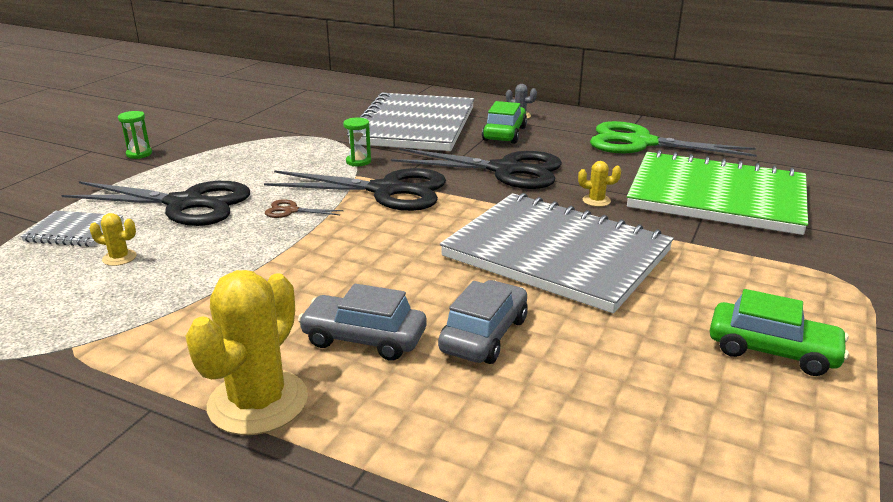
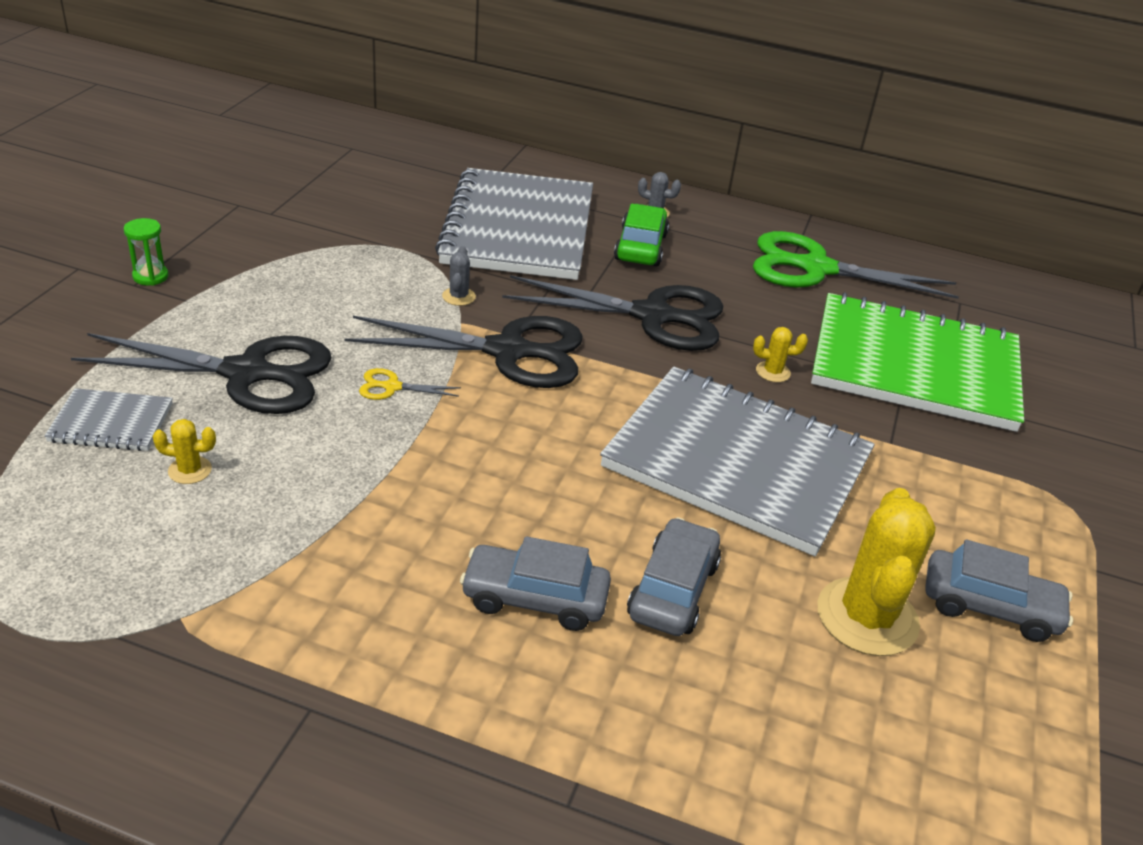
camera: 10 degrees left, 10 degrees up
(258, 402) = (434, 695): yellow cactus -> yellow cactus (867, 617)
(291, 211) = (392, 387): brown scissors -> yellow scissors
(358, 161) = (458, 296): green hourglass -> grey cactus
(772, 351) = (990, 607): green car -> grey car

